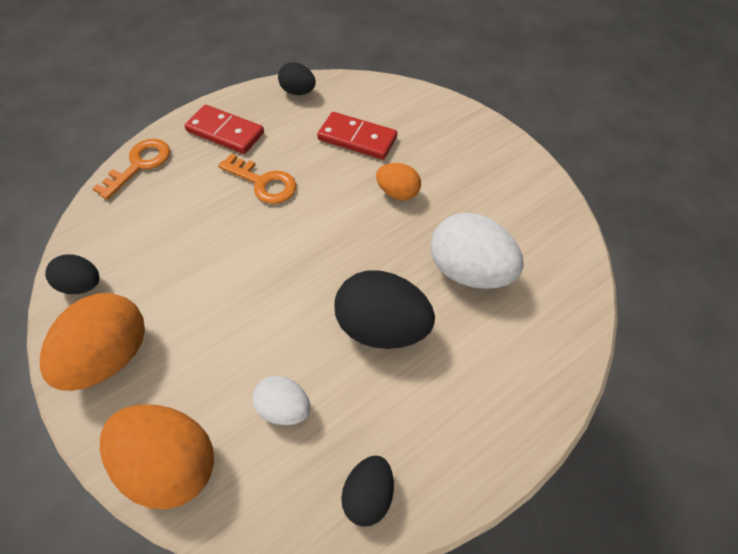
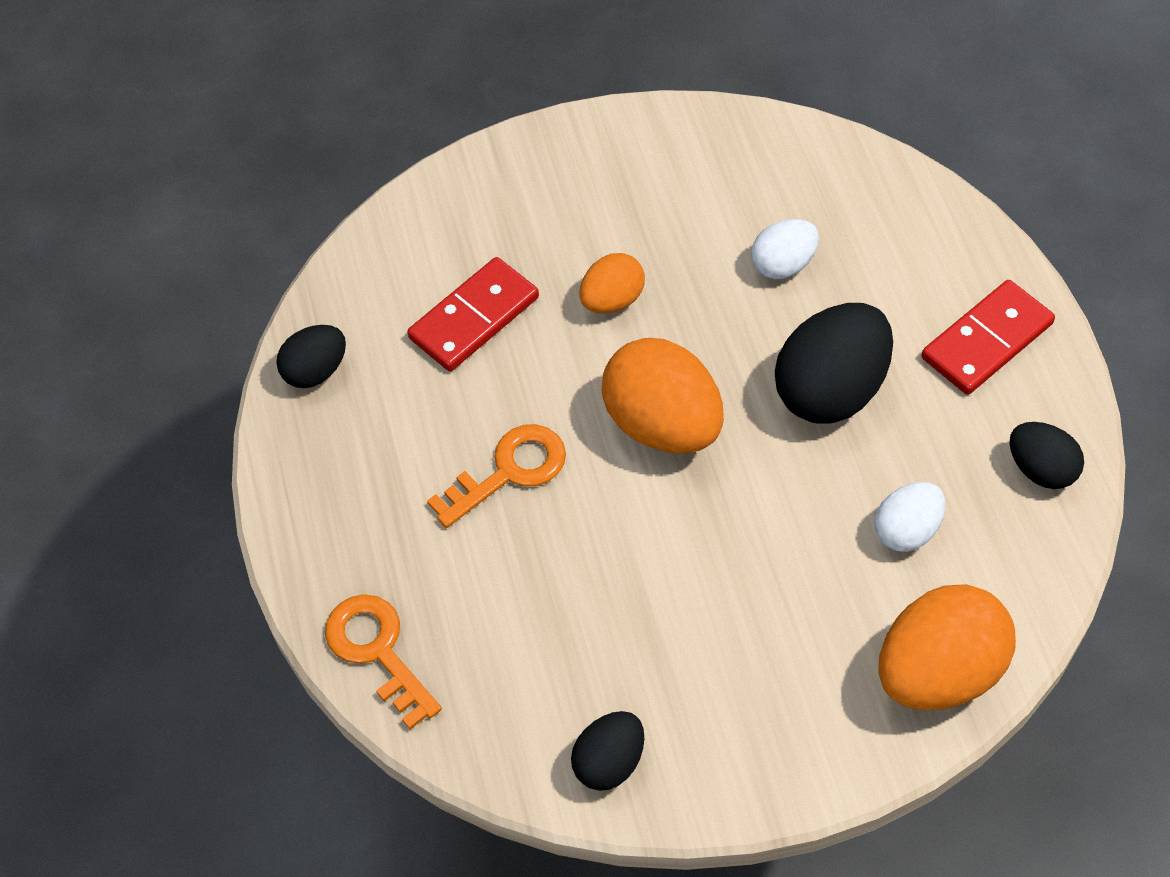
camera: 65 degrees left, 0 degrees up
(112, 355) = (755, 730): orange egg -> orange egg (663, 424)
(225, 132) = (362, 504): red domino -> red domino (987, 341)
(469, 270) = (783, 265): white egg -> white egg, size x0.56

